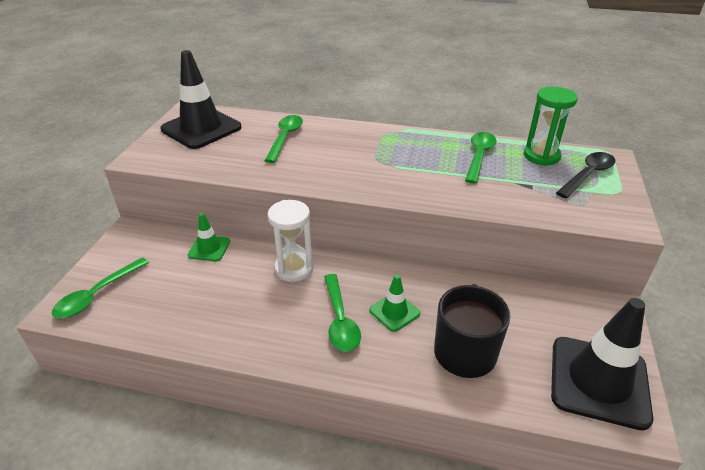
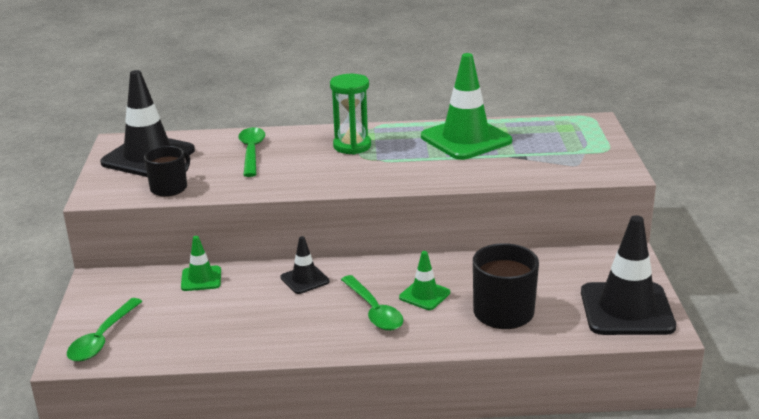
camera: 15 degrees left, 10 degrees down
(199, 162) = (170, 188): none -> black mug
(294, 268) = (305, 279): white hourglass -> black traffic cone
(479, 156) = (466, 139): green spoon -> green traffic cone
(541, 156) = (527, 130): green hourglass -> green hourglass (352, 146)
(587, 175) = (576, 139): black spoon -> none

